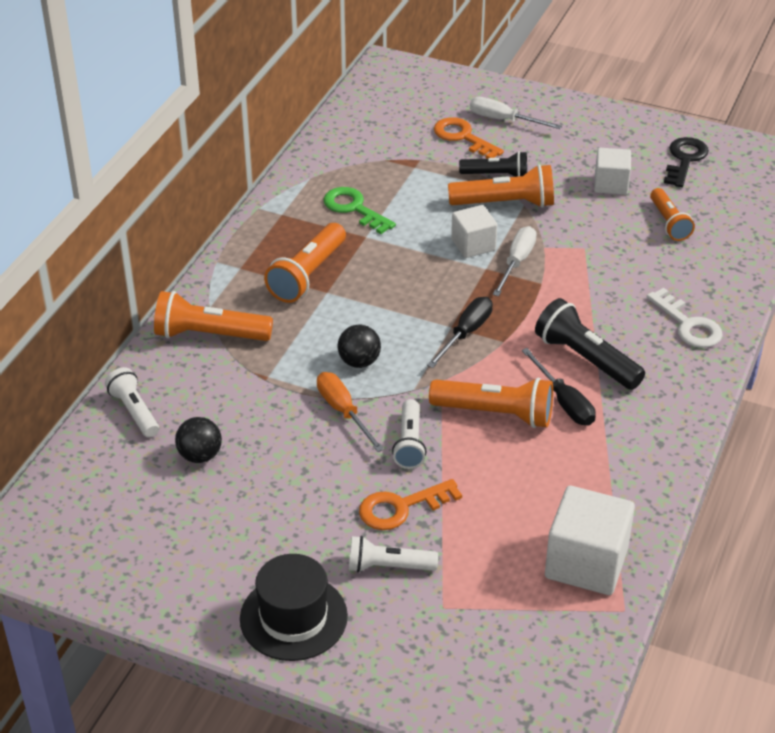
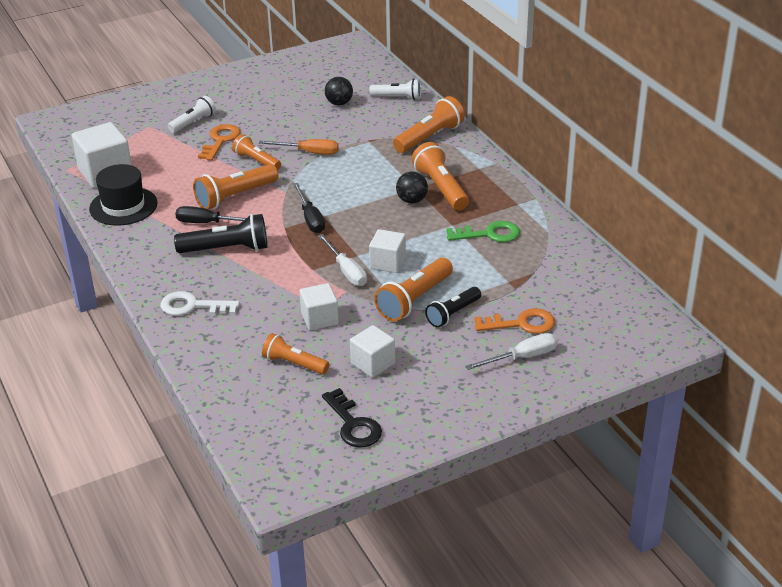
camera: 130 degrees right, 5 degrees down
(293, 617) = (206, 90): black hat -> black hat (123, 206)
(359, 362) = (339, 173): black ball -> black ball (412, 200)
(409, 443) = (257, 161): white flashlight -> orange flashlight
(599, 241) = (319, 319): none -> white cube

